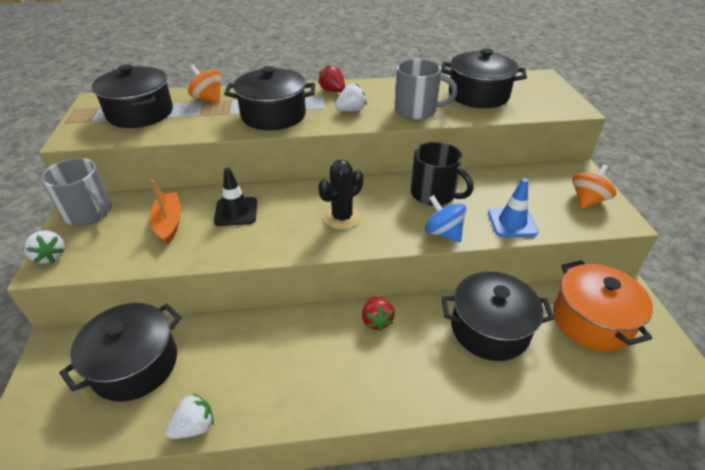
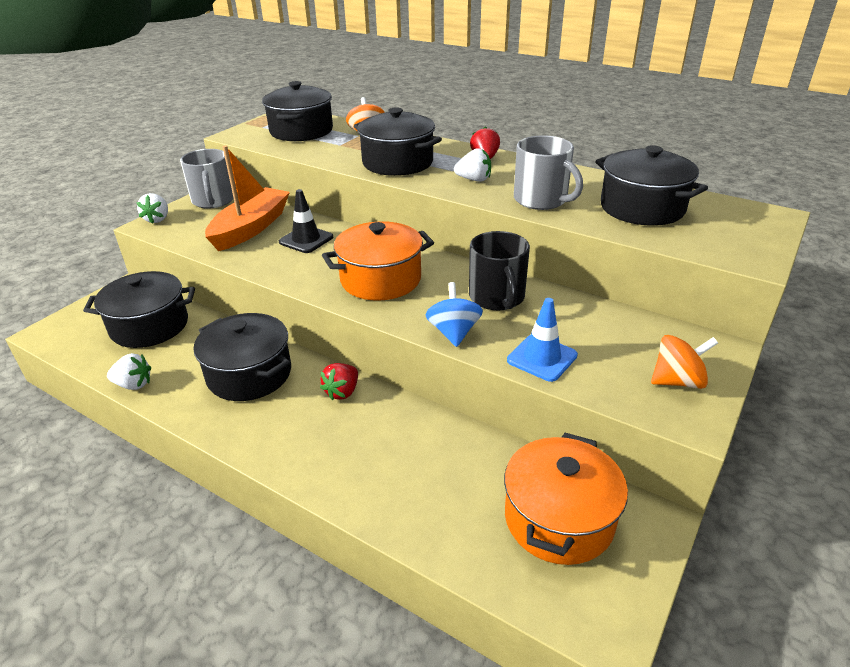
camera: 40 degrees right, 5 degrees down
(169, 223) = (251, 228): orange boat -> orange boat, size x1.59
(342, 218) = (381, 279): black cactus -> orange pot
(489, 329) = (433, 458): black pot -> black pot (249, 374)

